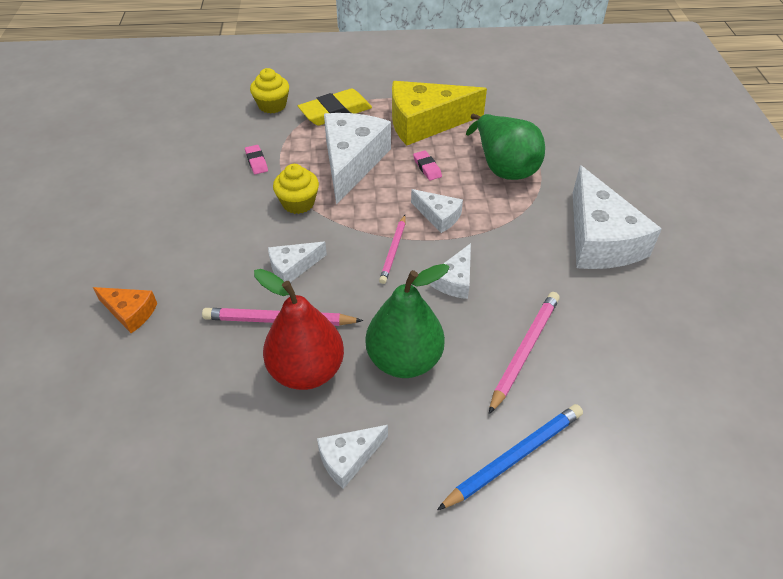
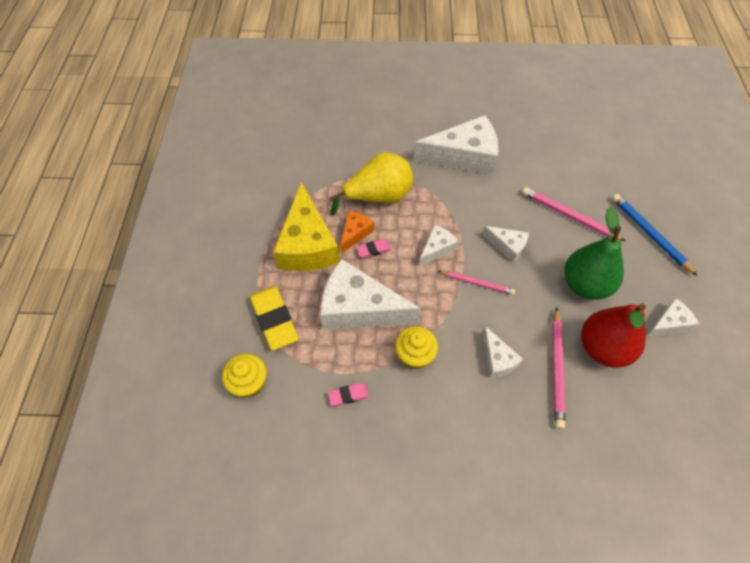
camera: 85 degrees left, 10 degrees up
(130, 312) = (558, 498): orange cheese -> orange cheese (355, 233)
(348, 458) = (669, 323): white cheese -> white cheese turned 90 degrees counterclockwise
(503, 167) = (378, 197): green pear -> yellow pear

